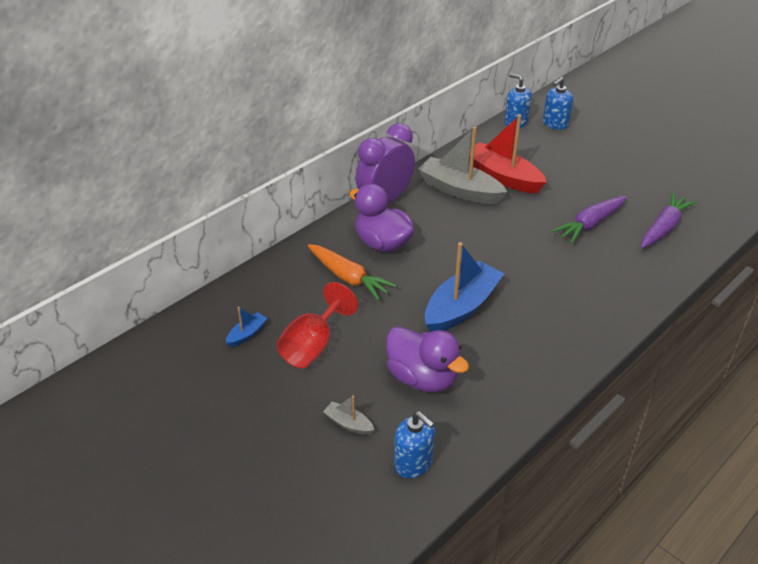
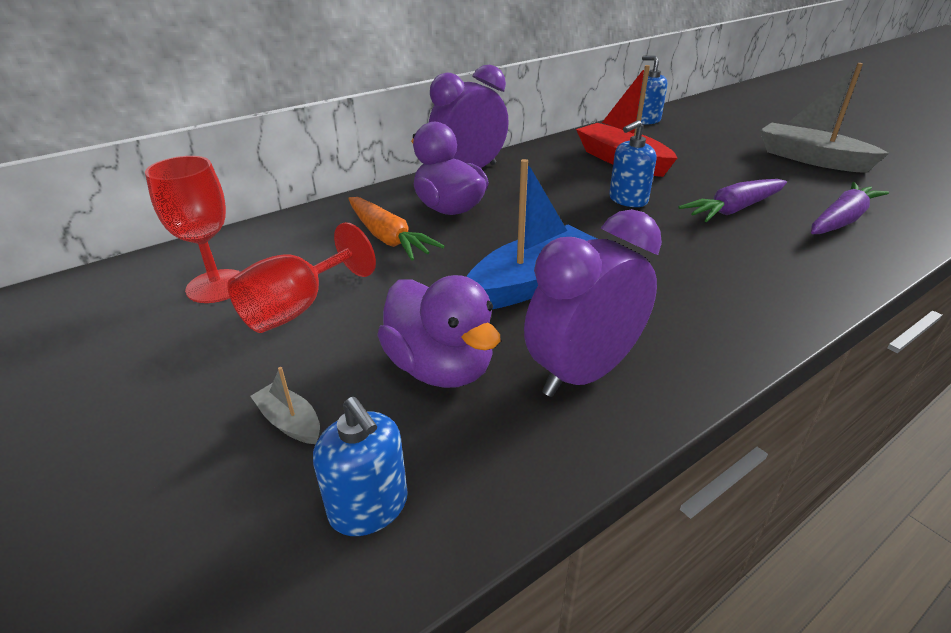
camera: 10 degrees right, 5 degrees down
(247, 334) = (217, 286): blue boat -> red goblet
(459, 190) = (564, 168): grey boat -> grey boat (811, 159)
(508, 372) = (583, 373): none -> purple clock
(555, 124) = (693, 123): blue soap dispenser -> blue soap dispenser (628, 200)

